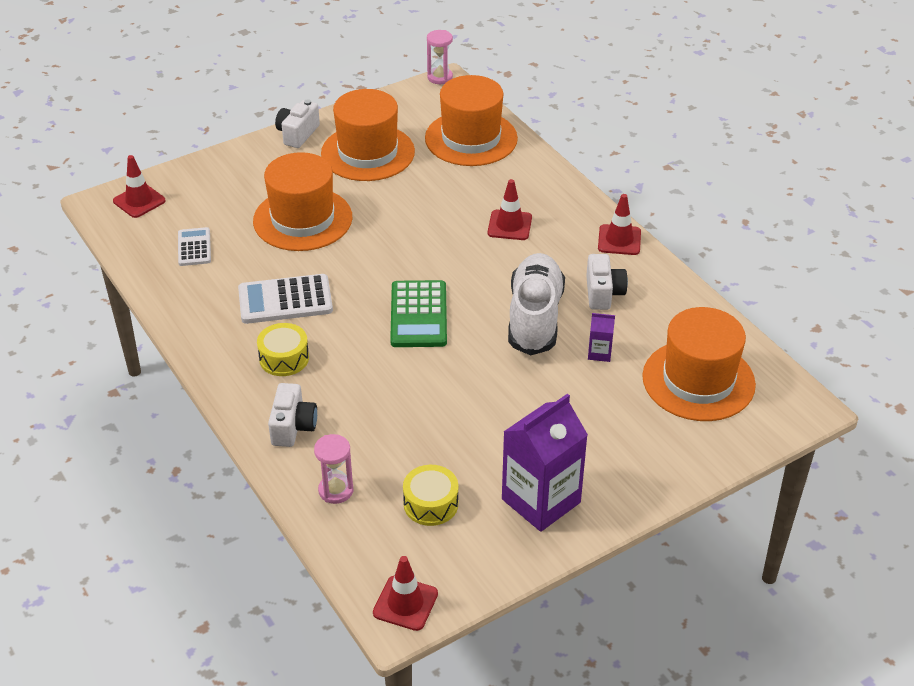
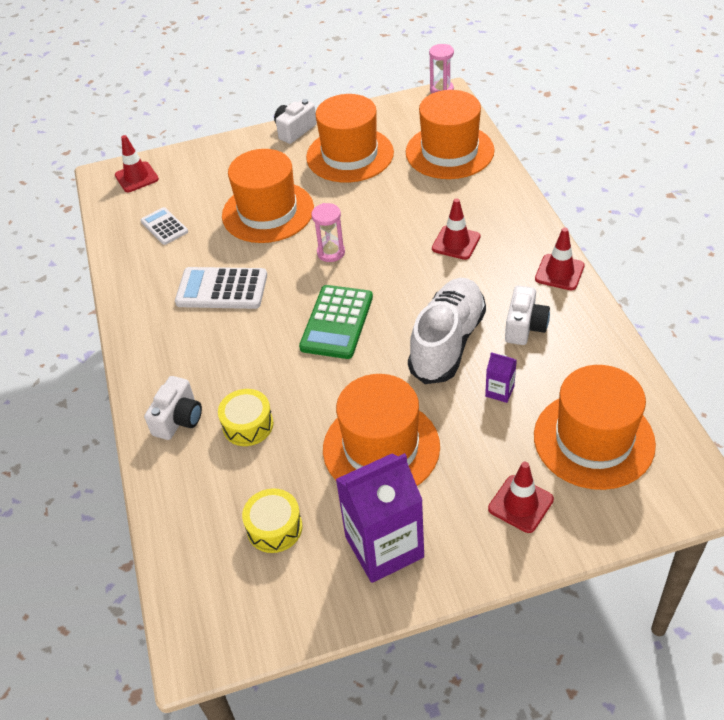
camera: 20 degrees right, 5 degrees up
(194, 247) = (164, 226): white calculator -> white calculator turned 45 degrees counterclockwise
(284, 358) = (198, 347): yellow drum -> yellow drum (248, 425)
(336, 490) = (191, 494): pink hourglass -> pink hourglass (331, 252)
(405, 603) = (209, 636): red traffic cone -> red traffic cone (520, 504)
(506, 419) = (381, 447): none -> orange hat

